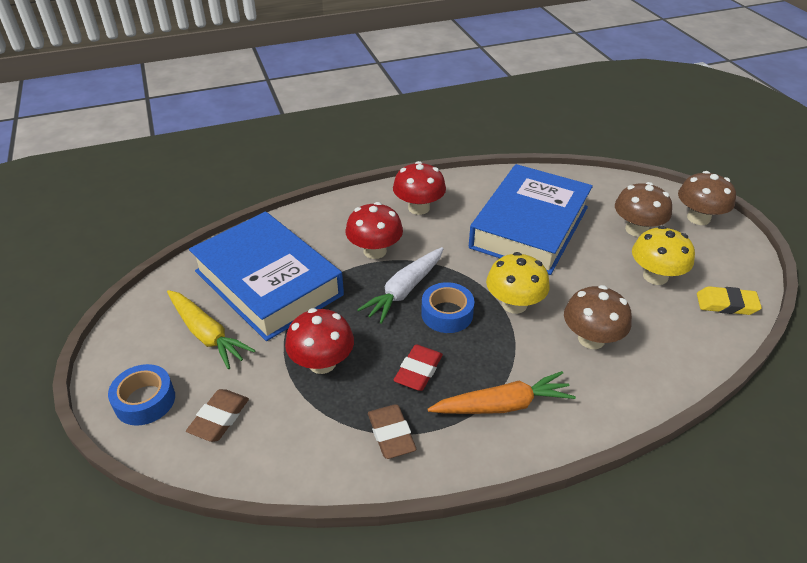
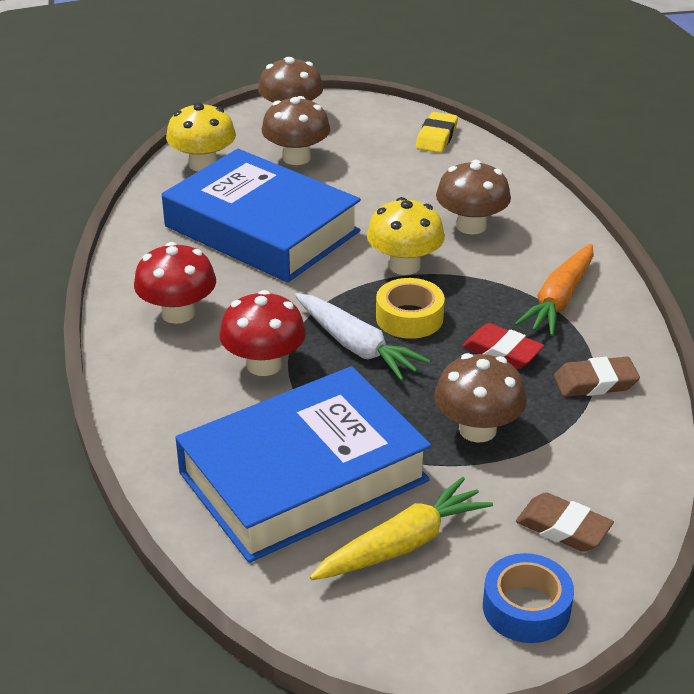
camera: 80 degrees left, 5 degrees down
(322, 363) = (477, 429): red mushroom -> brown mushroom
(447, 314) = (409, 317): blue tape -> yellow tape
(502, 405) = (559, 300): orange carrot -> orange carrot turned 150 degrees counterclockwise
(655, 276) = (382, 165): yellow mushroom -> yellow mushroom (203, 164)

